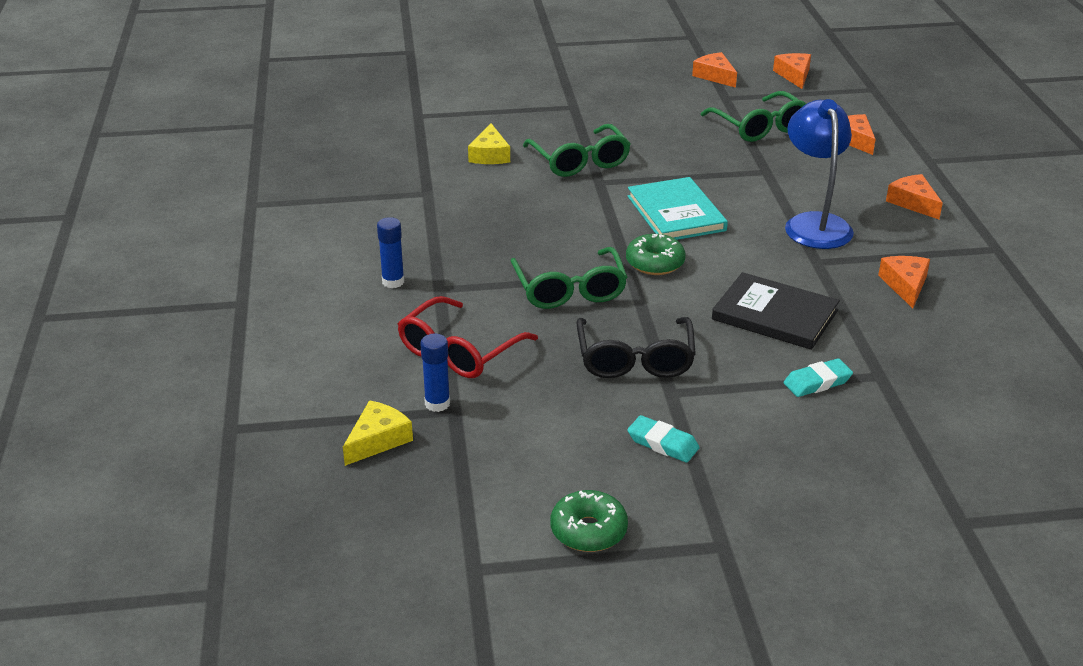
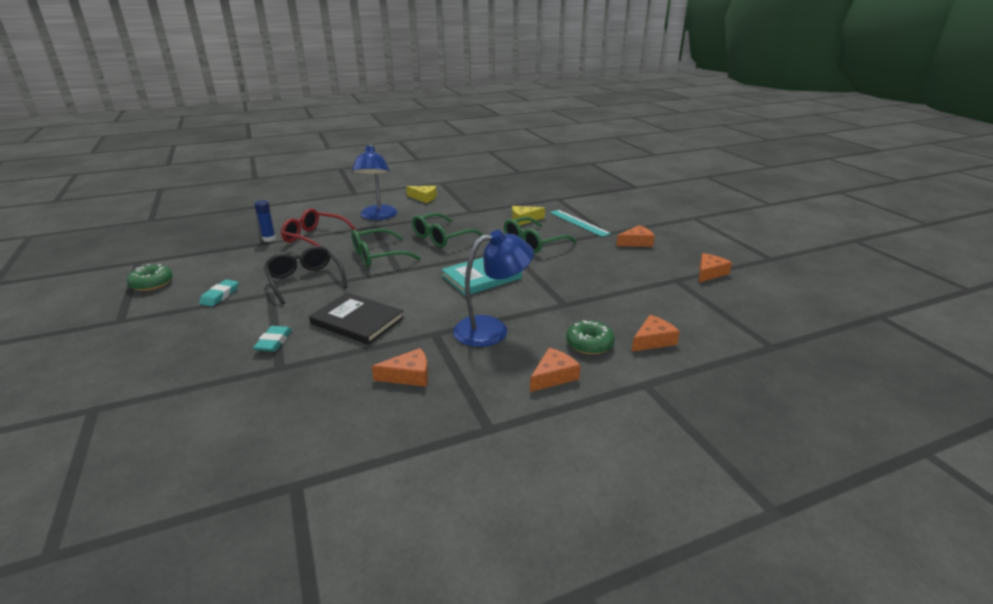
camera: 75 degrees right, 5 degrees down
(378, 440) = (242, 231): yellow cheese -> yellow cheese (424, 198)
(393, 282) = (378, 216): blue glue stick -> blue lamp
(526, 118) = (579, 223): none -> turquoise ruler
(635, 359) = (305, 280): black glasses -> black glasses turned 75 degrees clockwise
(655, 263) = (414, 276): green donut -> green donut (589, 344)
(759, 127) = (637, 297): green glasses -> green glasses (441, 237)
(774, 315) = (357, 321): black book -> black book turned 75 degrees counterclockwise
(794, 75) = (752, 305): orange cheese -> orange cheese (636, 242)
(817, 382) = (274, 342): turquoise eraser -> turquoise eraser turned 45 degrees clockwise

